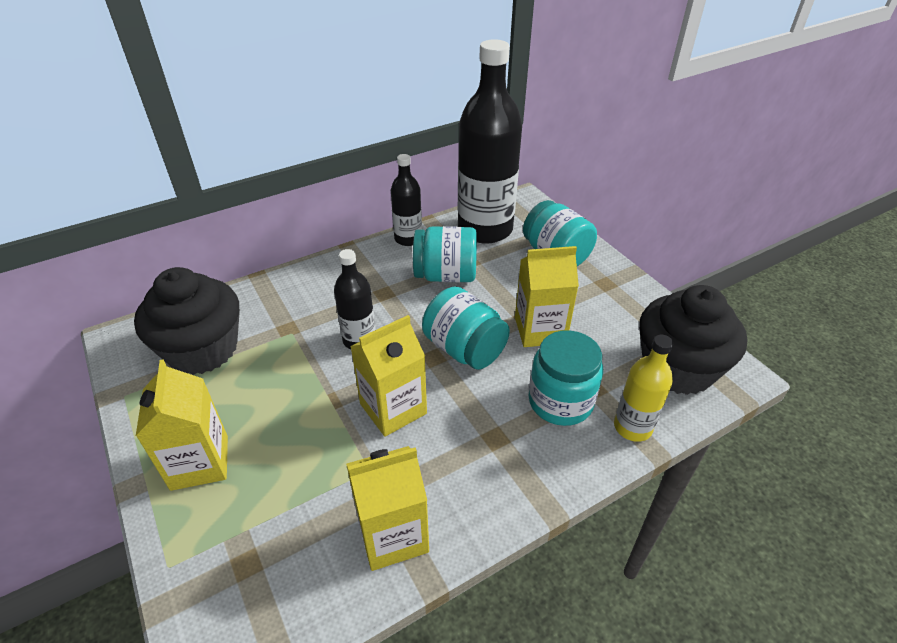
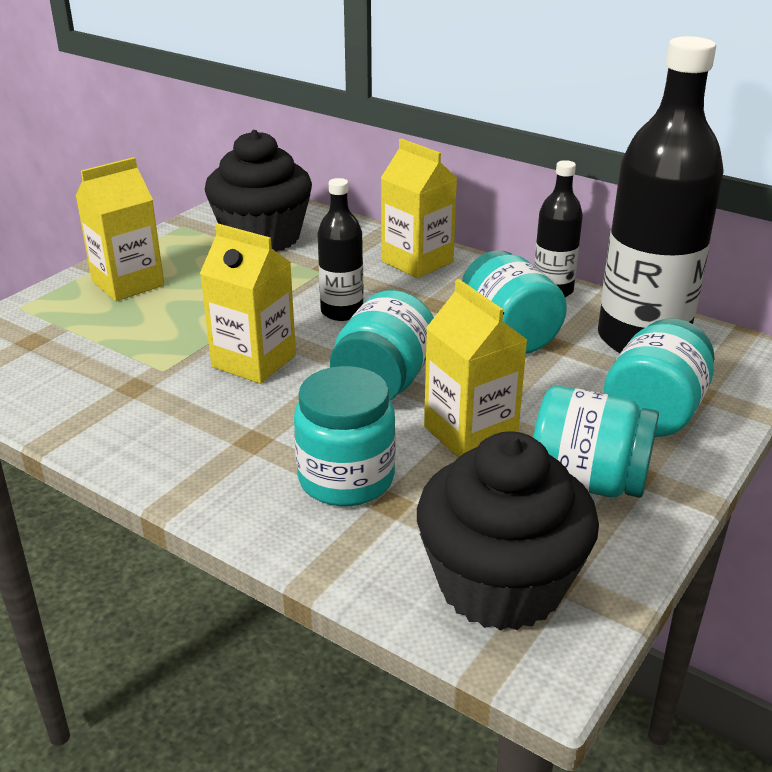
camera: 65 degrees right, 10 degrees down
(393, 535) = (90, 407): yellow carton -> yellow carton (417, 262)
(604, 303) = (587, 481): none -> turquoise jar
(632, 427) = (341, 553): yellow bottle -> none

